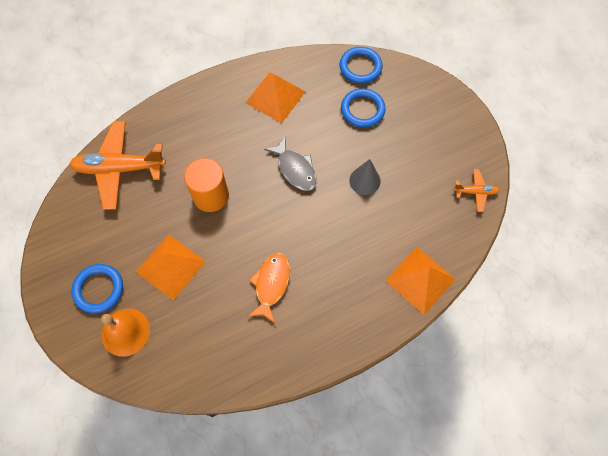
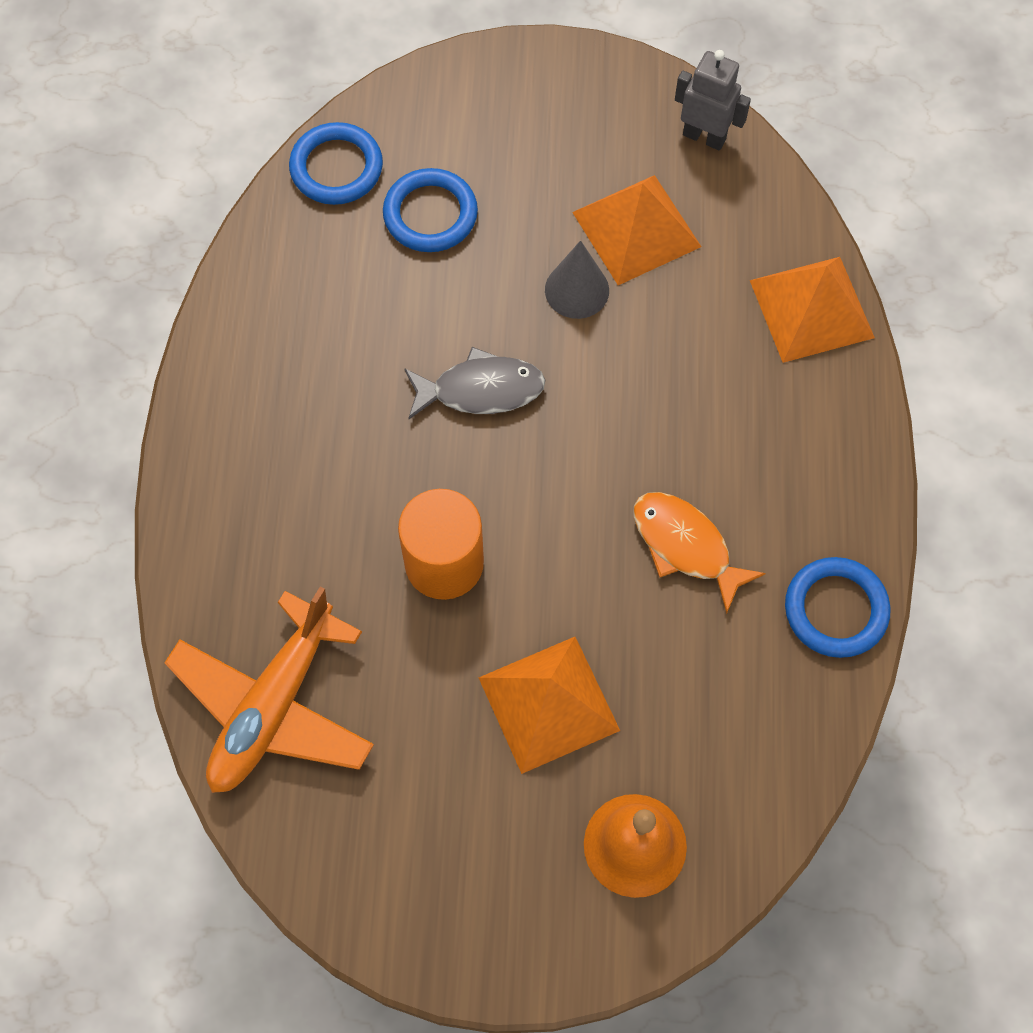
camera: 60 degrees left, 0 degrees up
(99, 289) = (519, 859): blue ring -> blue ring (835, 610)
(275, 97) = (301, 344): orange pyramid -> orange pyramid (636, 229)
(475, 192) = (704, 137): orange plane -> grey robot

